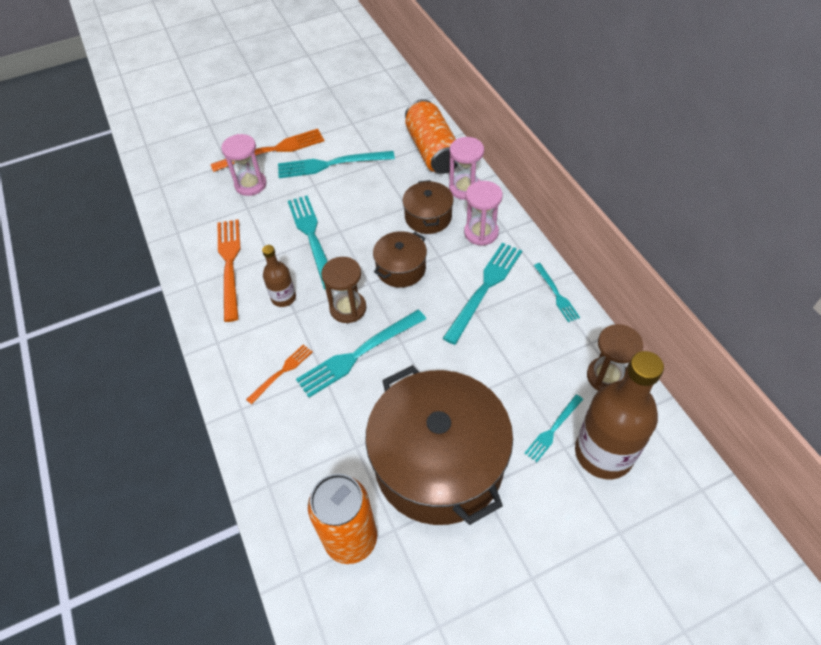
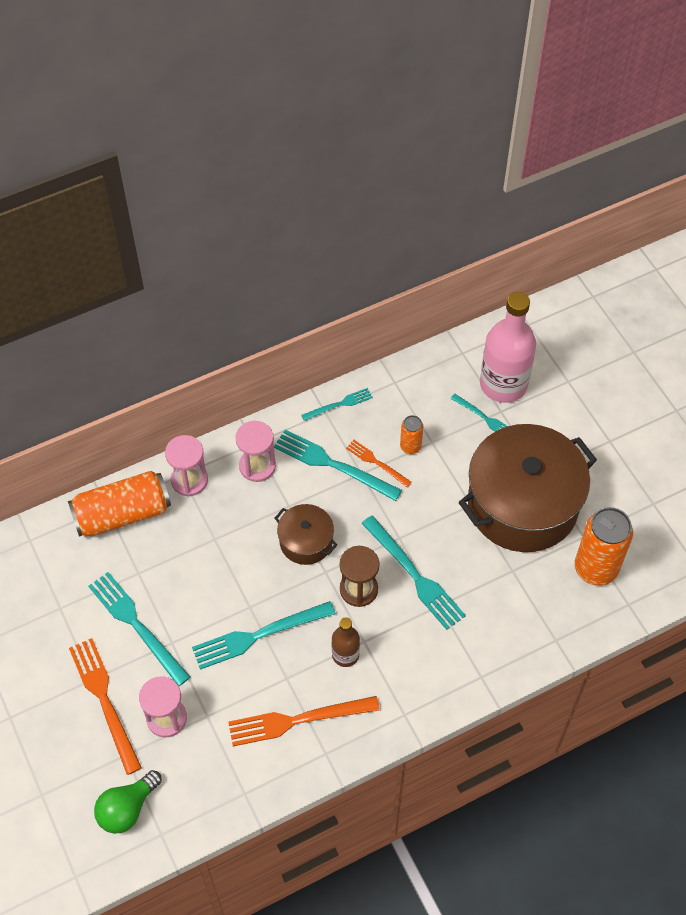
camera: 95 degrees left, 5 degrees up
(185, 167) = (127, 808): none -> green light bulb
(281, 372) = (438, 644): orange fork -> orange fork (376, 462)
(331, 164) = (137, 625): turquoise fork -> turquoise fork turned 150 degrees clockwise
(428, 217) = (232, 517): brown pot -> none
(509, 355) = (410, 447): none -> orange can
(603, 453) = (503, 384): brown bottle -> pink bottle
(606, 376) = (430, 374): brown hourglass -> none

